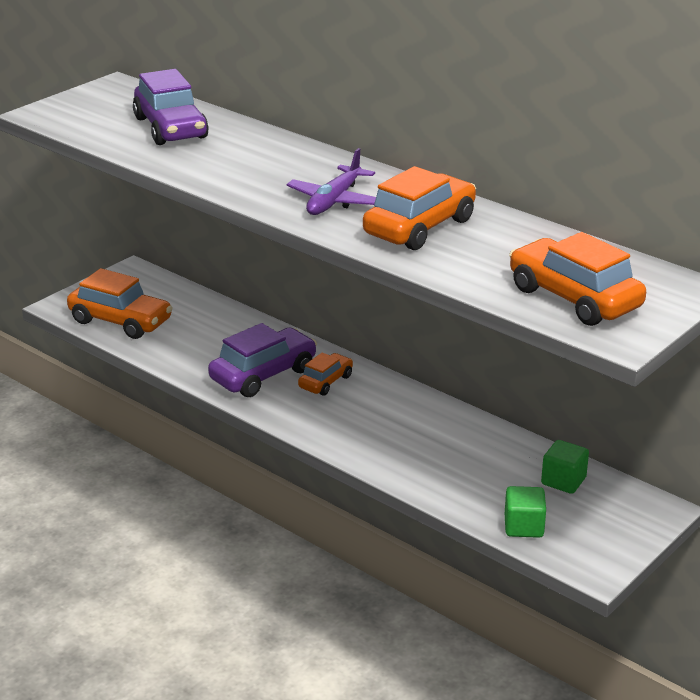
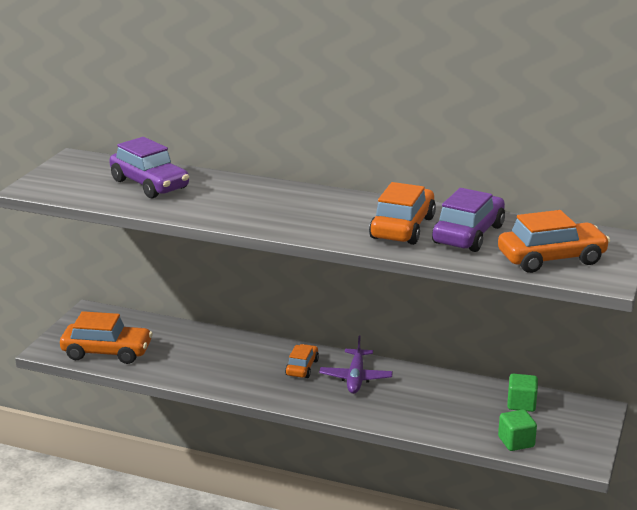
camera: 20 degrees left, 5 degrees down
(263, 374) = (250, 371): purple car -> purple car (468, 234)
(334, 201) = (324, 219): purple plane -> purple plane (356, 378)
(574, 298) = (551, 259): orange car -> orange car turned 135 degrees clockwise

